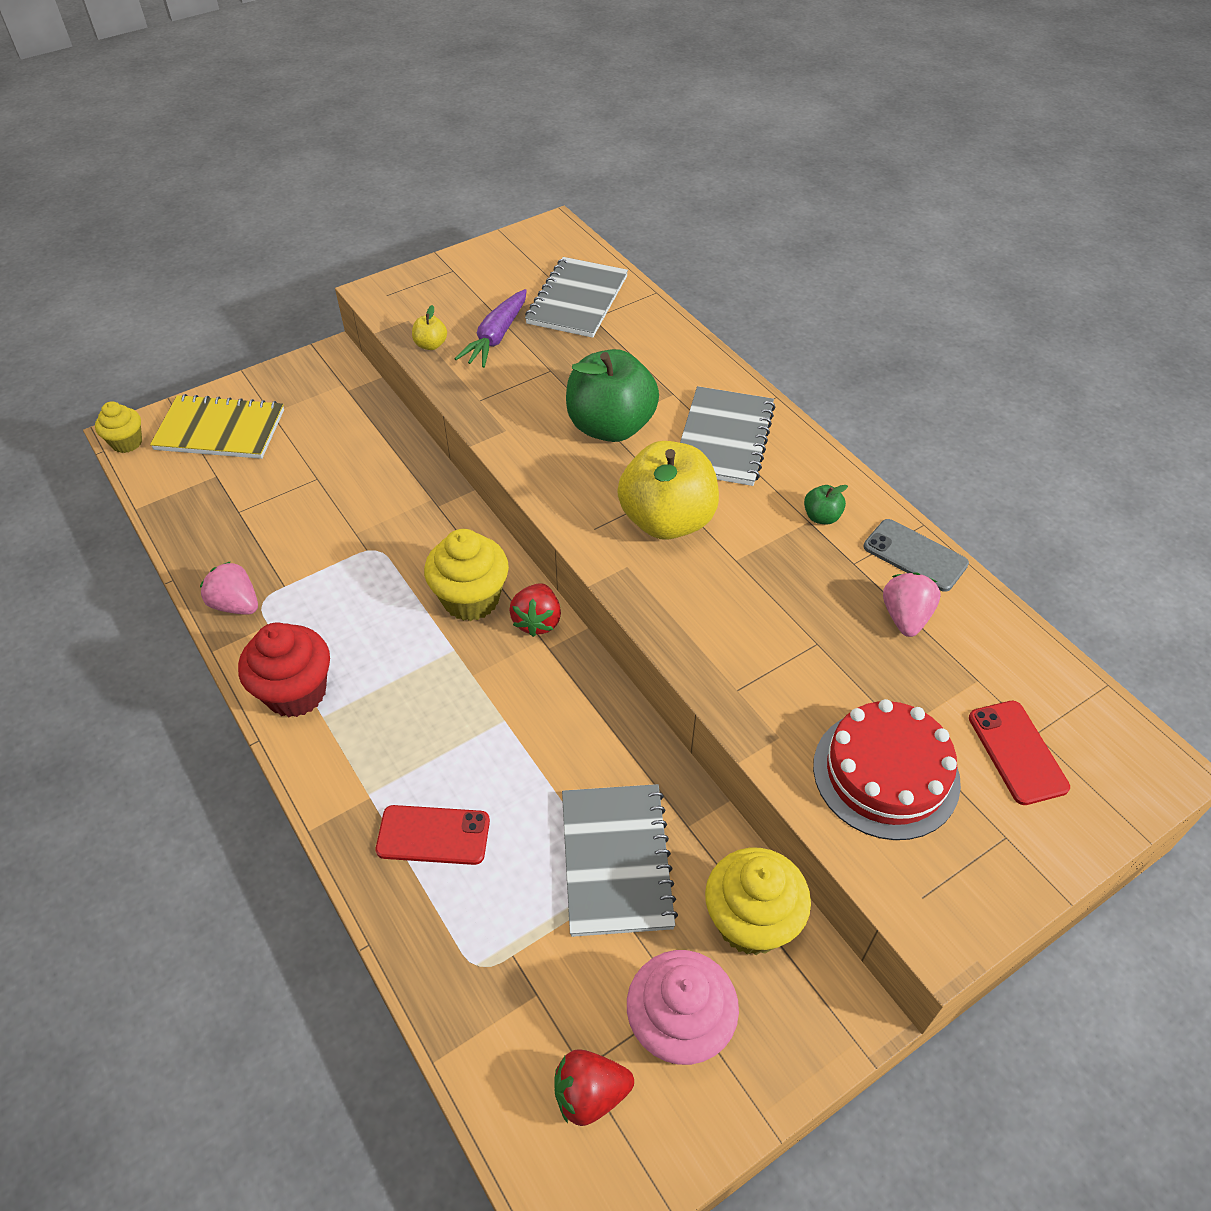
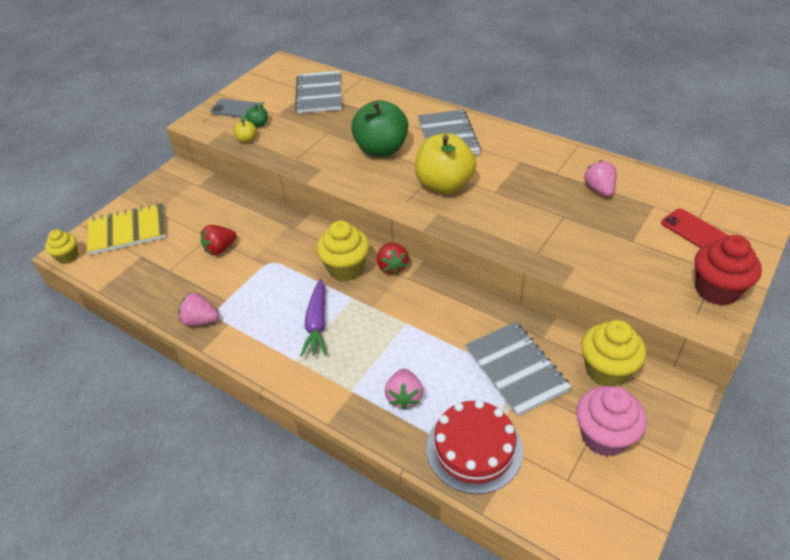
camera: 20 degrees left, 5 degrees down
(296, 692) = (270, 354): red cupcake -> red cupcake (716, 290)
(433, 835) = (404, 397): red phone -> pink strawberry
(496, 337) = (284, 125): purple carrot -> purple carrot (317, 324)
(590, 1094) = (580, 490): red strawberry -> red strawberry (220, 249)
(821, 517) = (525, 157): green apple -> green apple (258, 124)
(886, 773) = (640, 264): red cake -> red cake (474, 449)
(915, 555) = (584, 160): grey phone -> grey phone (237, 109)

